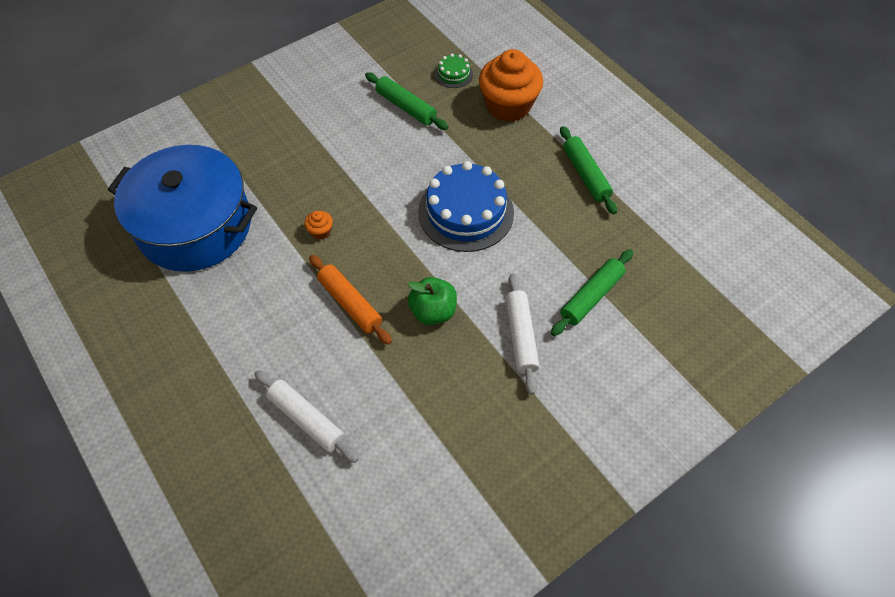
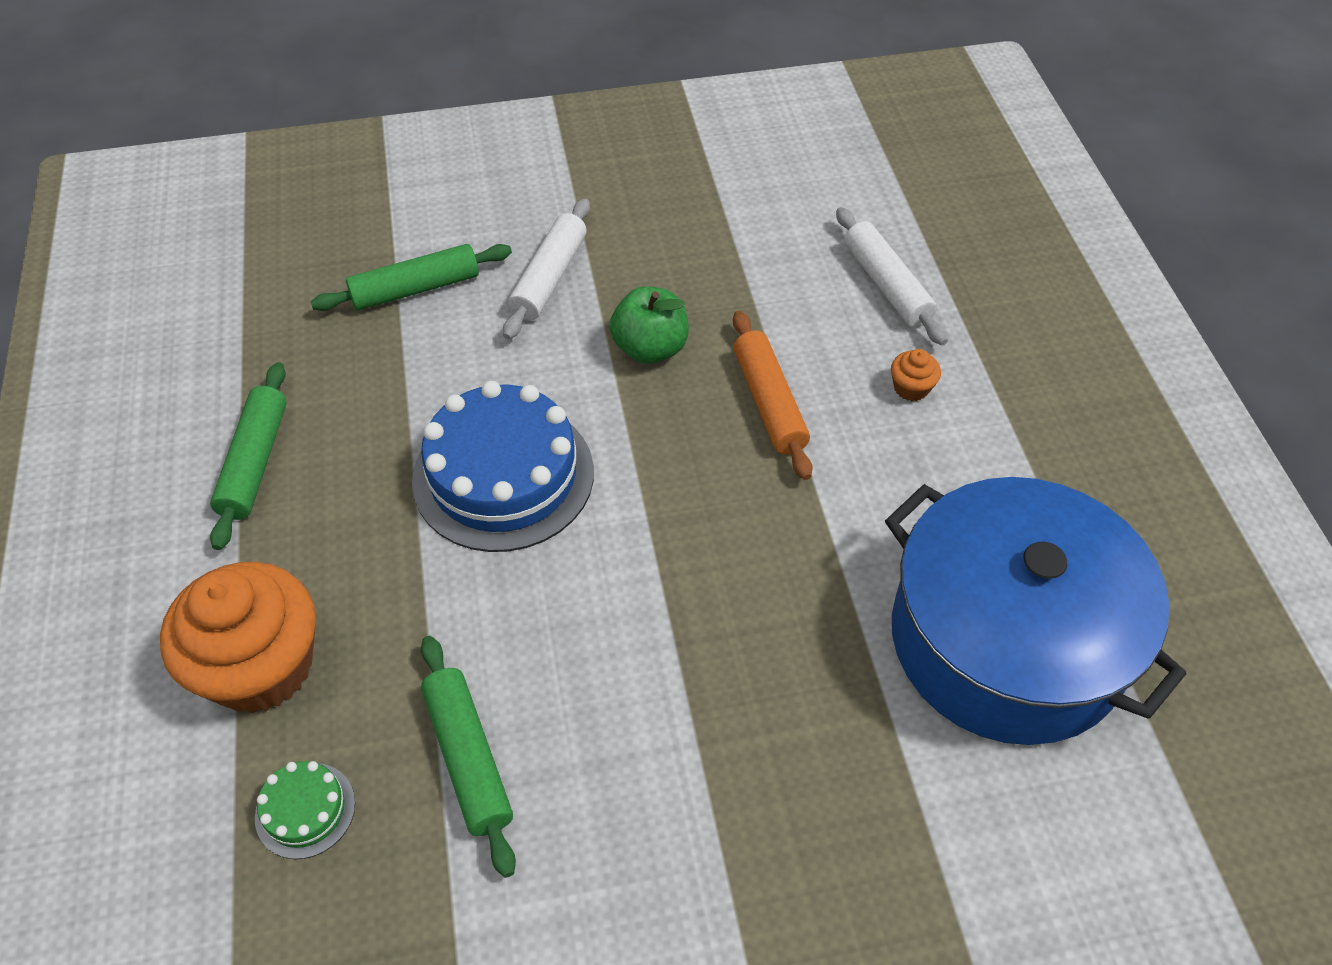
camera: 155 degrees left, 5 degrees down
(320, 231) = (771, 537): orange cupcake -> orange cupcake (911, 388)

